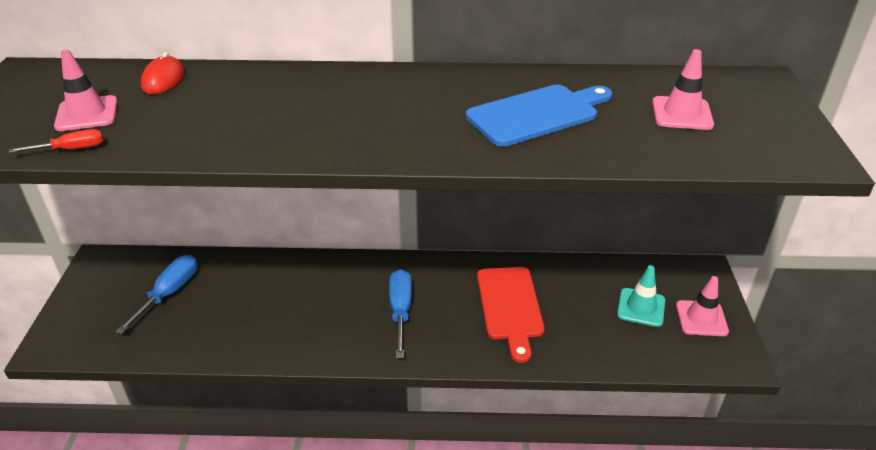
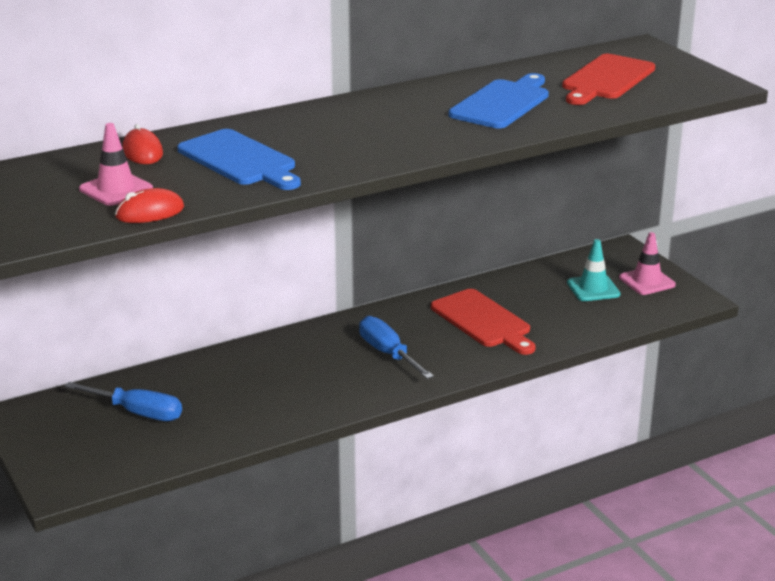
camera: 30 degrees left, 10 degrees down
(71, 149) = (150, 212): red screwdriver -> red mouse
(169, 293) = (137, 412): blue screwdriver -> blue screwdriver turned 120 degrees clockwise
(221, 112) = (239, 160): none -> blue cutting board
(682, 114) = (606, 79): pink traffic cone -> red cutting board

